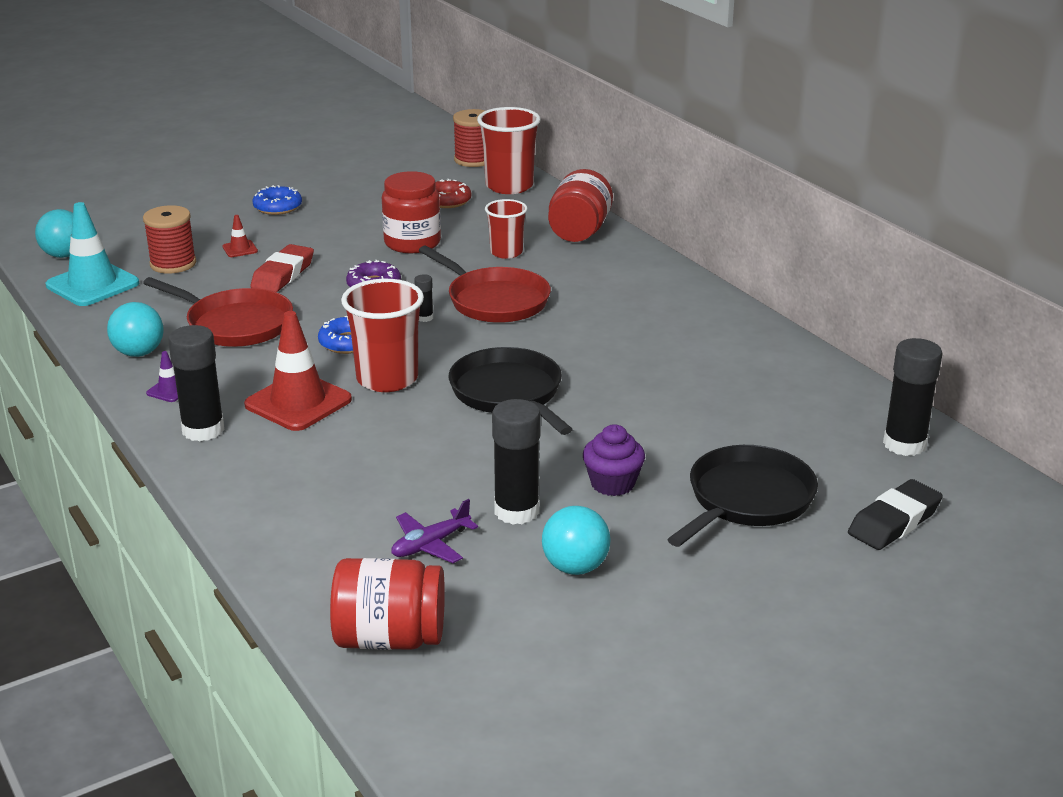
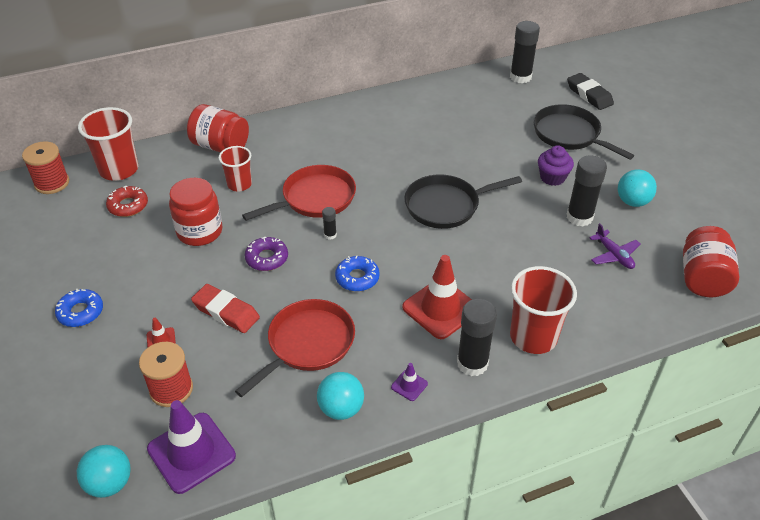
camera: 80 degrees left, 15 degrees up
(92, 284) = (191, 452): turquoise traffic cone -> purple traffic cone
(387, 379) = (416, 260): red cup -> red cup (533, 337)

